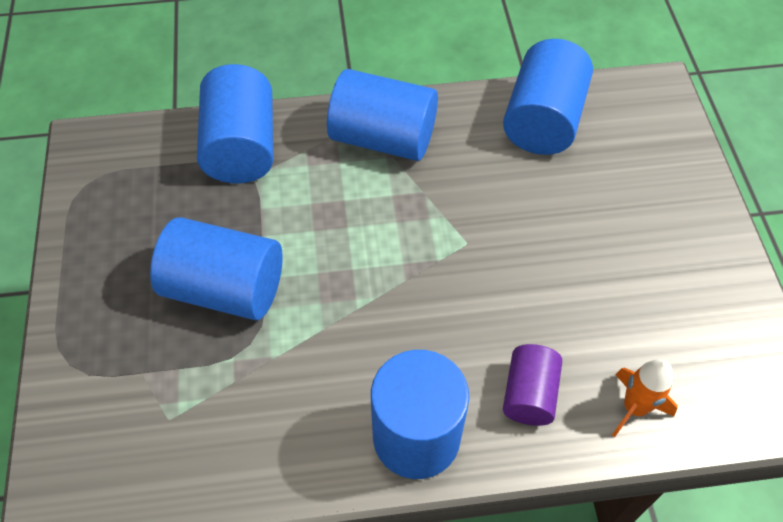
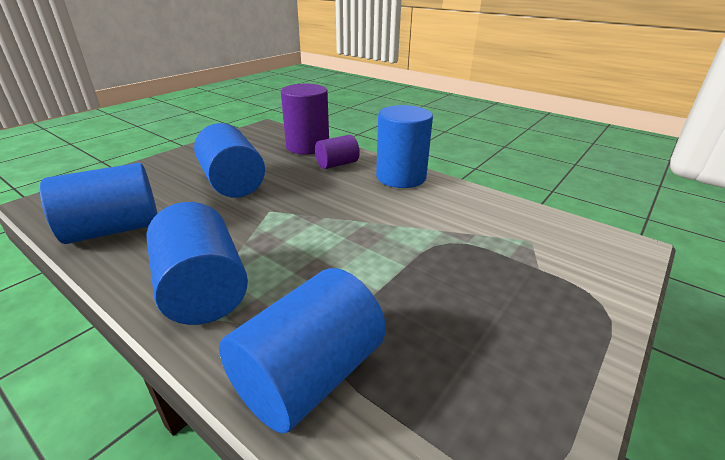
camera: 135 degrees left, 25 degrees down
(225, 288) = (440, 276): blue cylinder -> blue cylinder (233, 183)
(634, 407) = (307, 146): orange rocket -> purple cylinder

